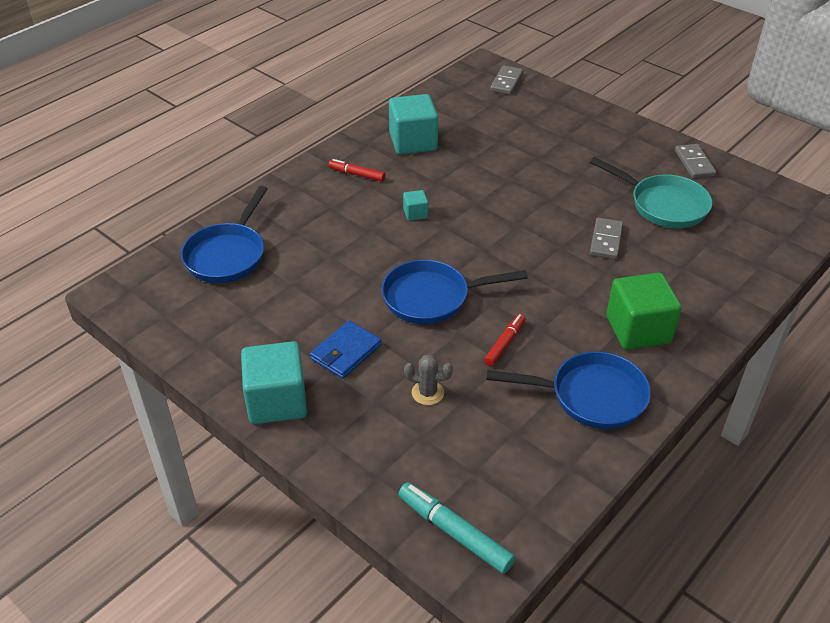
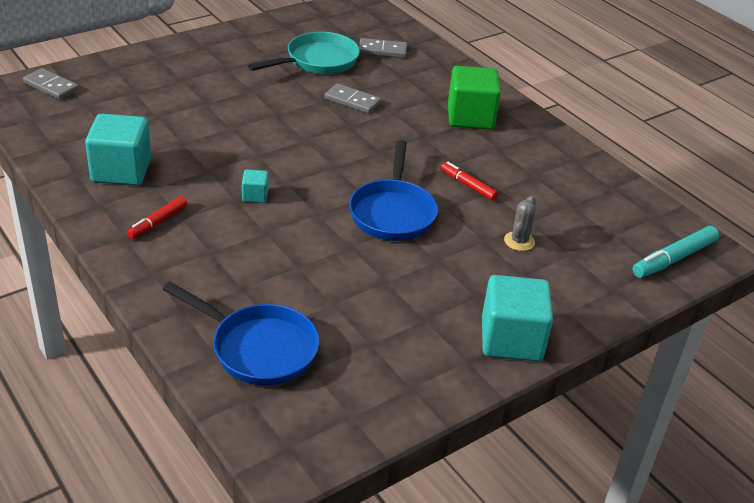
camera: 80 degrees left, 5 degrees down
(346, 352) = (453, 281): blue wallet -> none
(591, 396) = (540, 158): blue pan -> none
(694, 163) = (267, 31): grey domino -> grey domino (382, 50)

